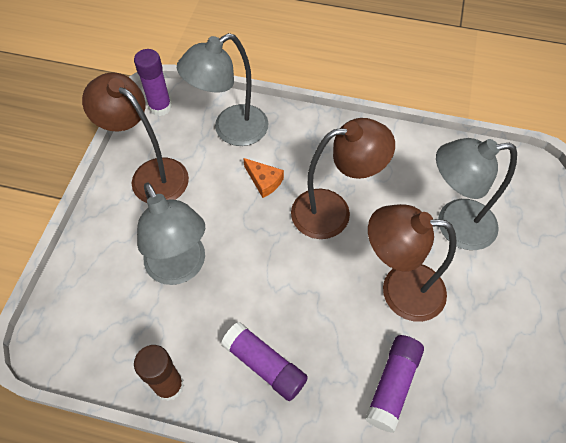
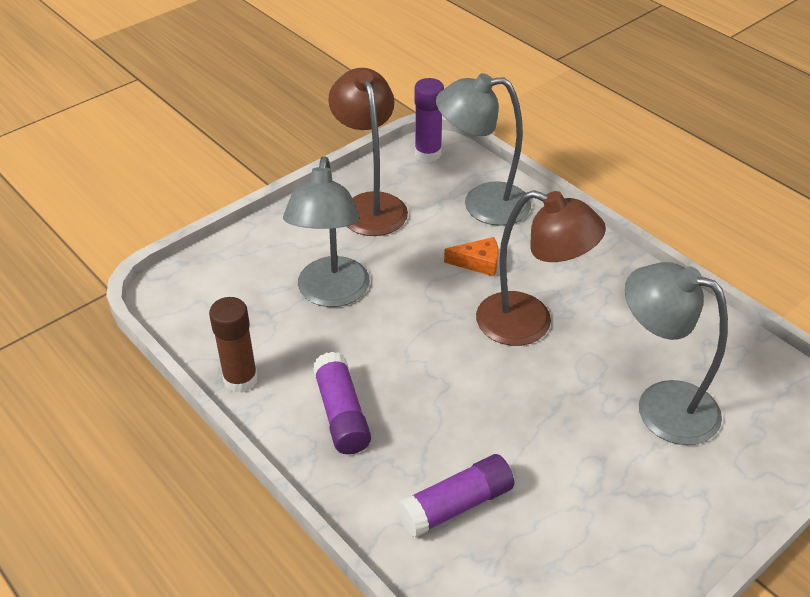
camera: 35 degrees right, 15 degrees down
(264, 181) = (478, 263): orange cheese -> orange cheese turned 75 degrees counterclockwise
(399, 289) = (540, 429): brown lamp -> none

